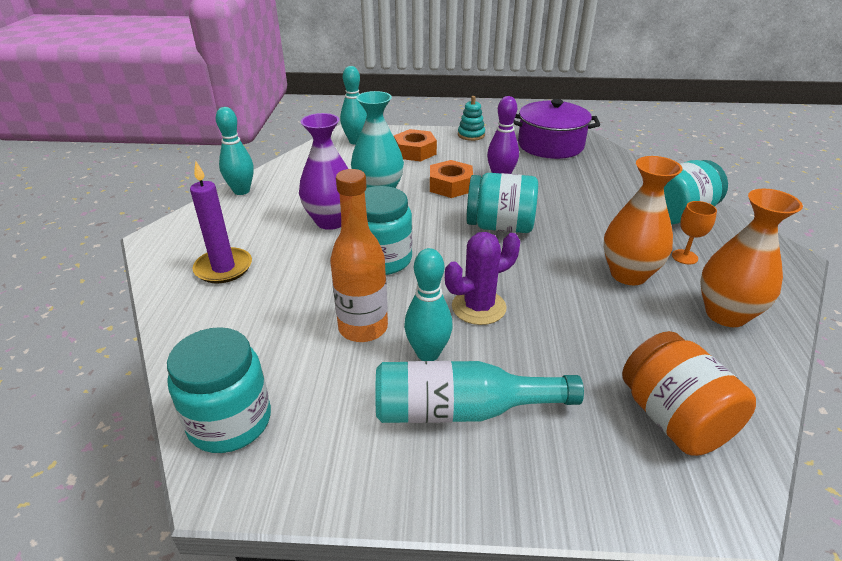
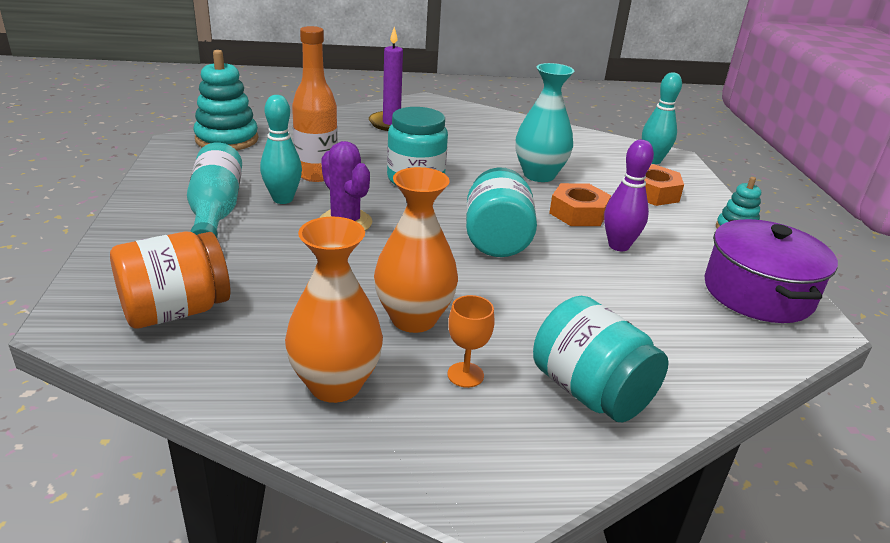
camera: 80 degrees right, 5 degrees down
(230, 421) = (227, 139): turquoise jar -> turquoise stacking toy
(241, 191) = (511, 119): turquoise bowling pin -> none
(331, 221) = (474, 156): purple vase -> none

